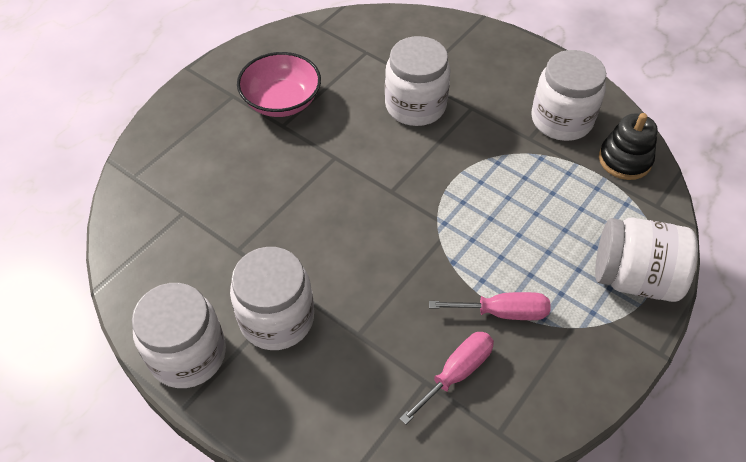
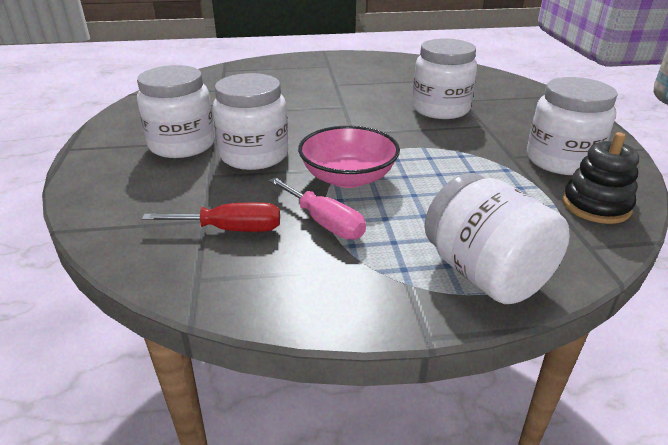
camera: 45 degrees right, 20 degrees down
(188, 354) = (115, 133): white jar -> white jar (254, 155)
(281, 101) = (353, 77): pink bowl -> pink bowl (348, 177)
(456, 373) = (231, 229): pink screwdriver -> red screwdriver

